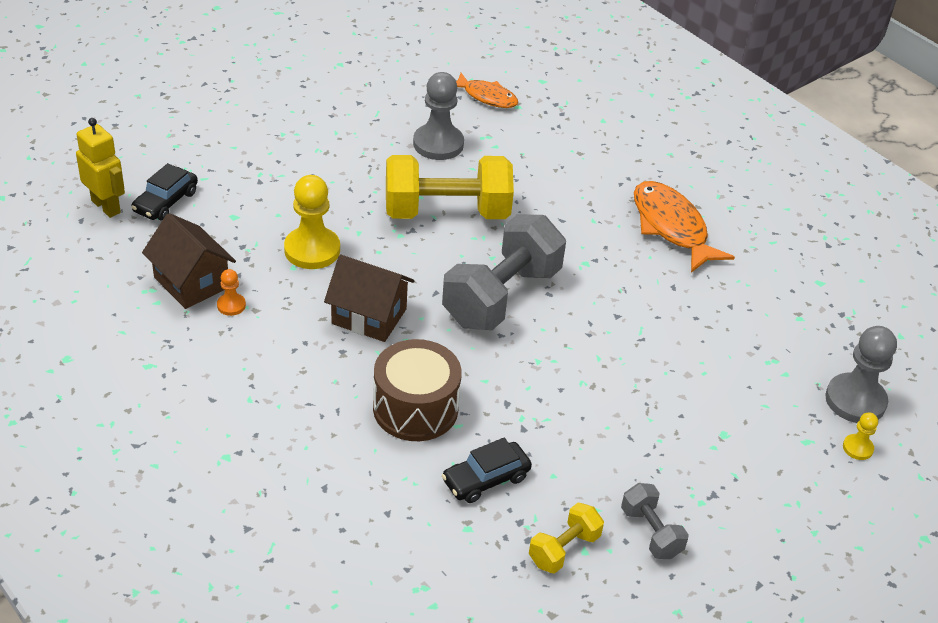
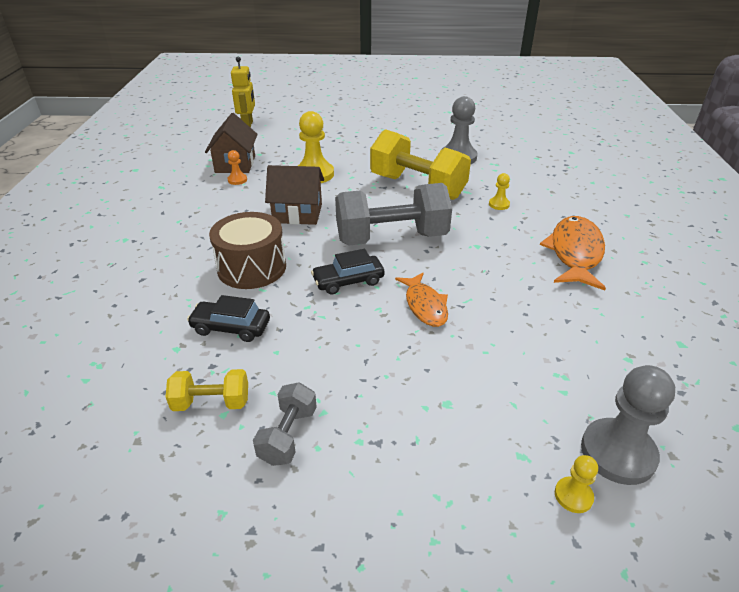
camera: 45 degrees right, 5 degrees down
(166, 202) = (276, 132): black car -> black car (348, 281)
(369, 316) = (297, 213): brown house -> brown house turned 60 degrees counterclockwise
(487, 97) = (521, 148): orange fish -> orange fish (425, 305)
(550, 197) = (499, 204): none -> yellow pawn

